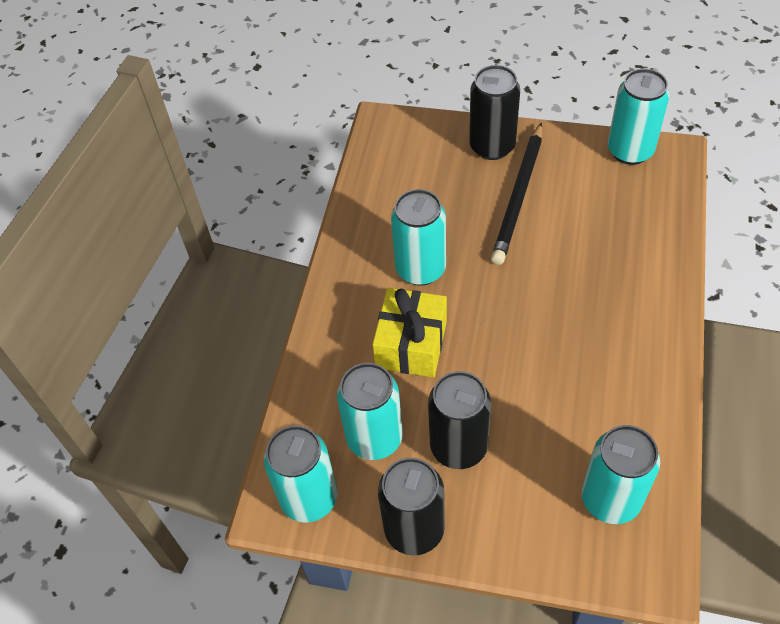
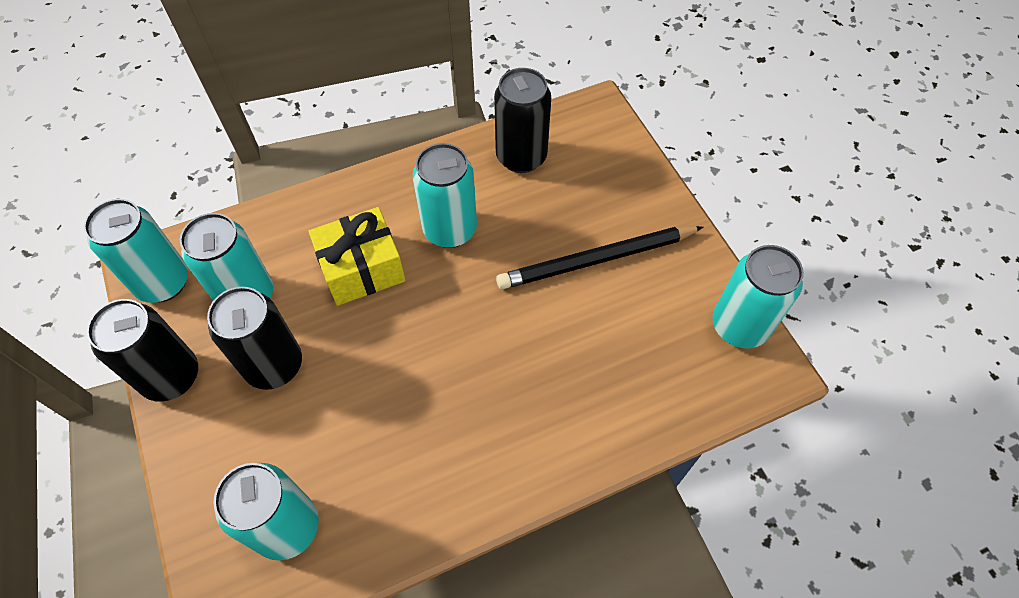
camera: 50 degrees right, 5 degrees up
(492, 146) = (641, 205): black can -> black can (521, 157)

